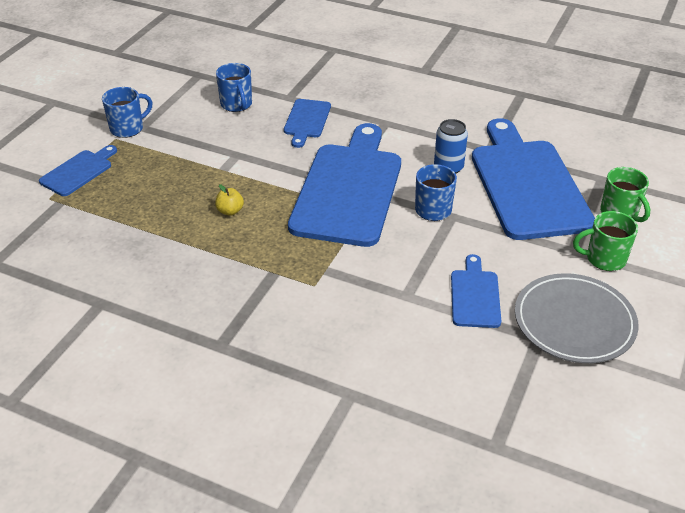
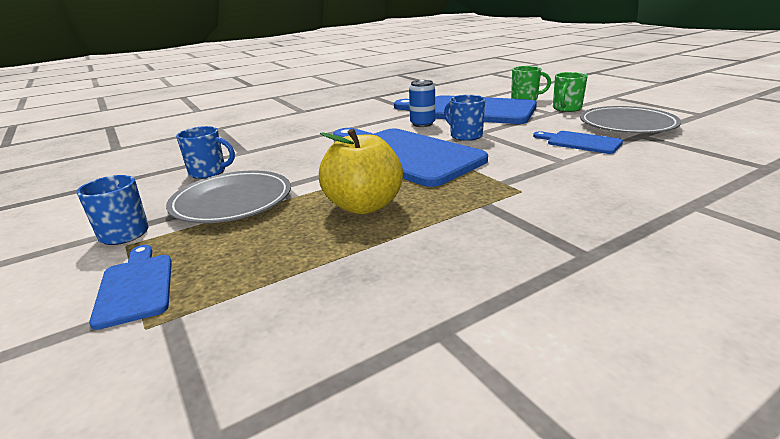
camera: 55 degrees left, 15 degrees down
(196, 145) = (232, 201): none -> grey plate
(230, 211) = (364, 206): yellow apple -> yellow apple, size x2.41
(307, 121) = (288, 152): blue cutting board -> none

